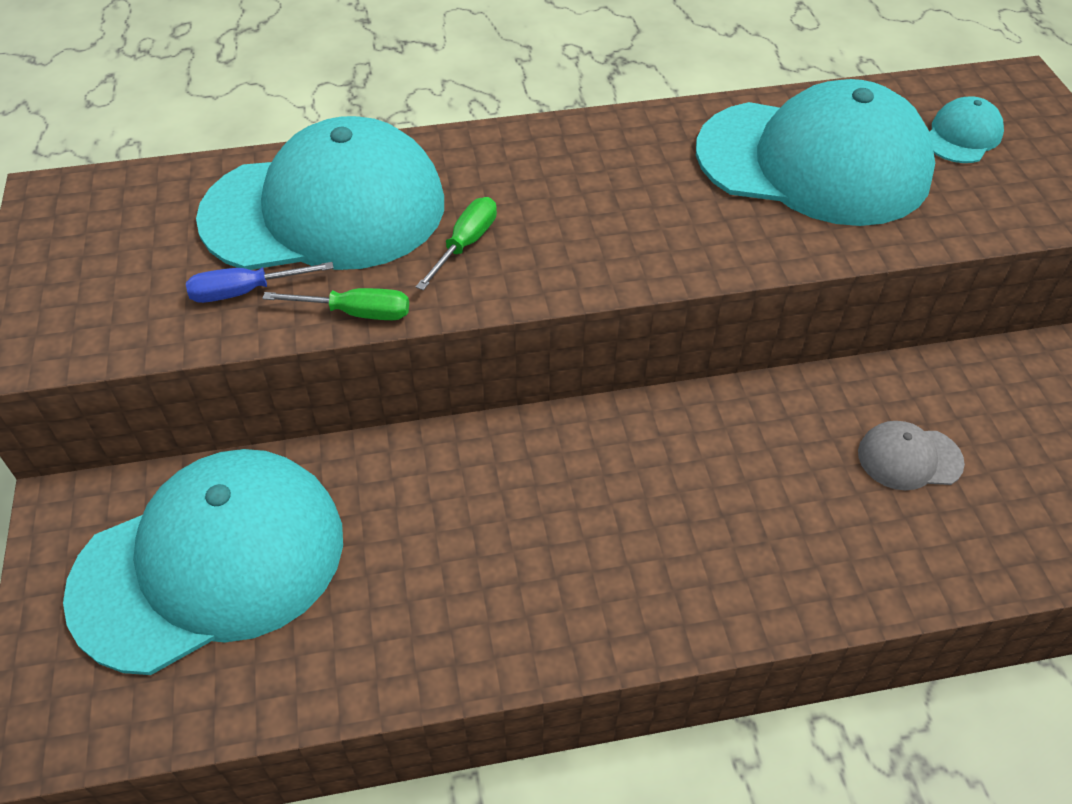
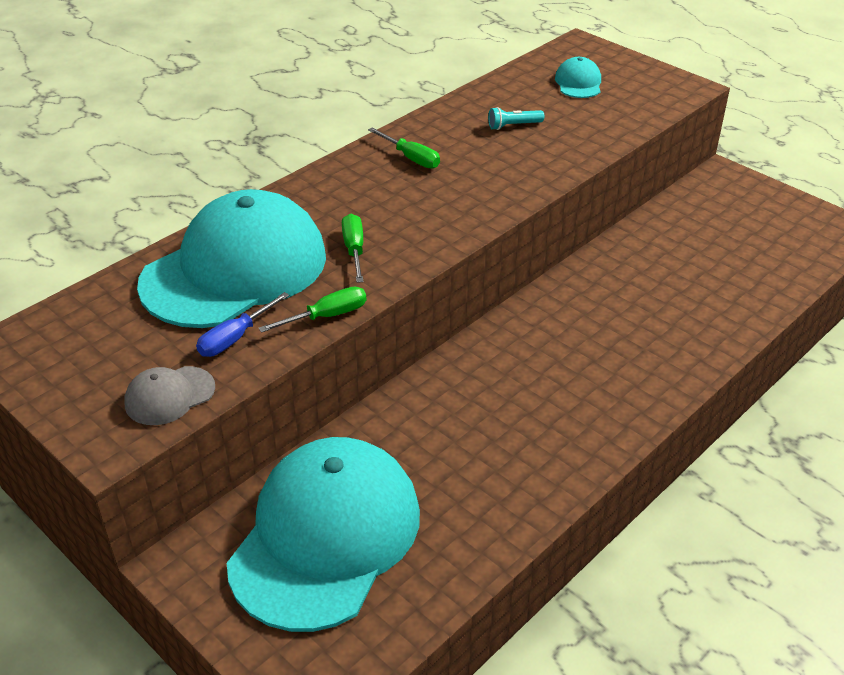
camera: 35 degrees left, 10 degrees down
(644, 154) = (411, 158): none -> green screwdriver
(813, 162) = (513, 126): turquoise cap -> turquoise flashlight
(909, 458) = (675, 273): grey cap -> grey cap (169, 396)

